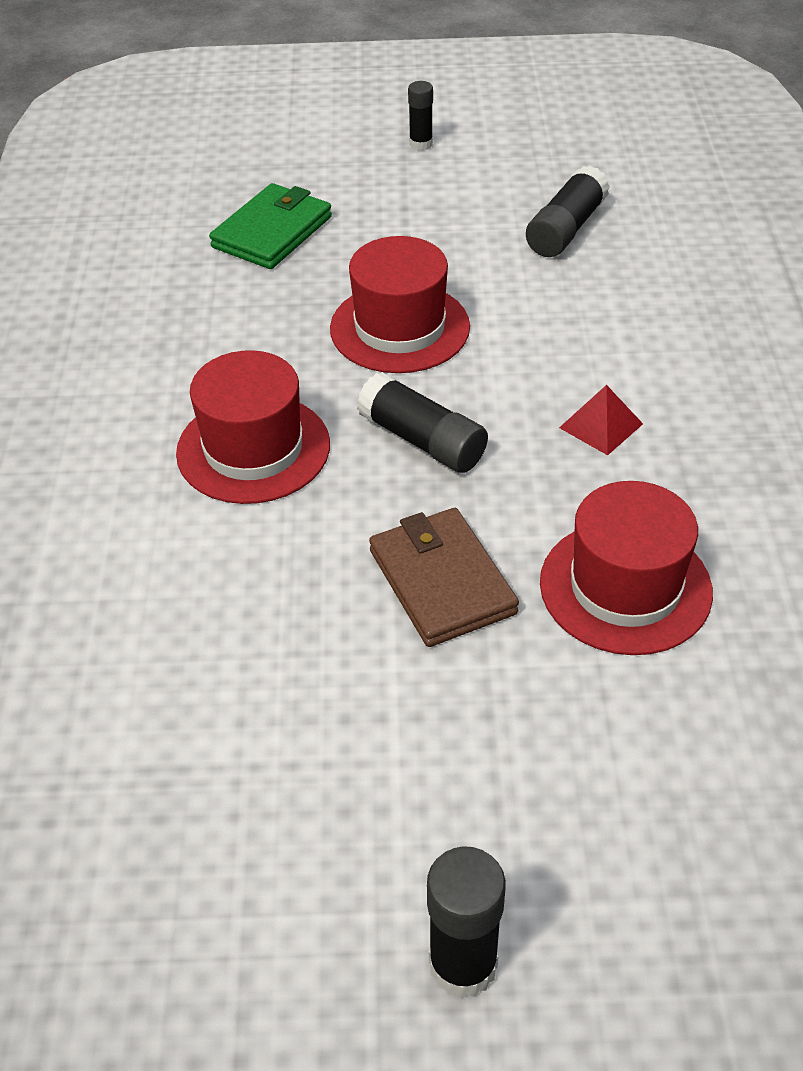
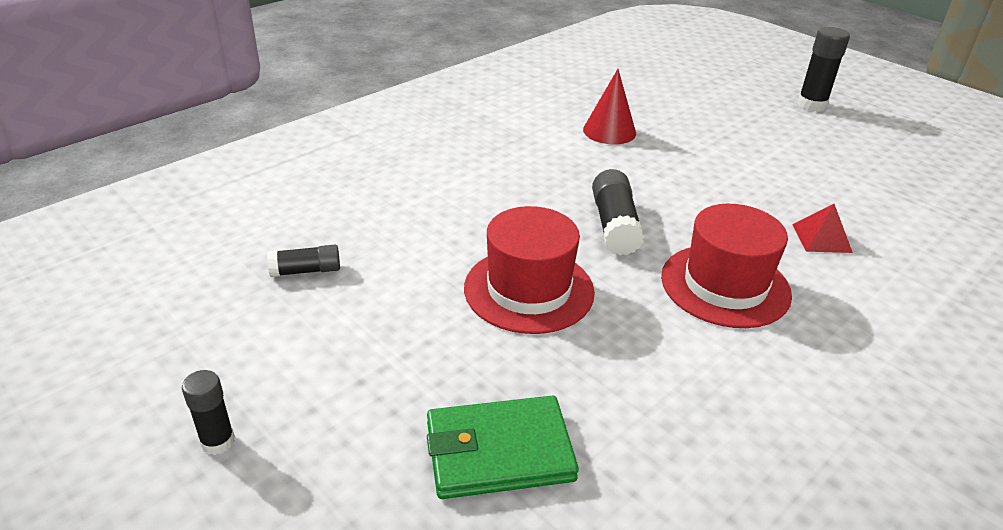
camera: 135 degrees left, 10 degrees down
(441, 581) = (689, 175): brown wallet -> none
(566, 229) = (306, 271): black glue stick -> black glue stick, size x0.62
(600, 425) = (512, 175): red pyramid -> red pyramid (821, 238)
(625, 587) = (609, 131): red hat -> red cone

